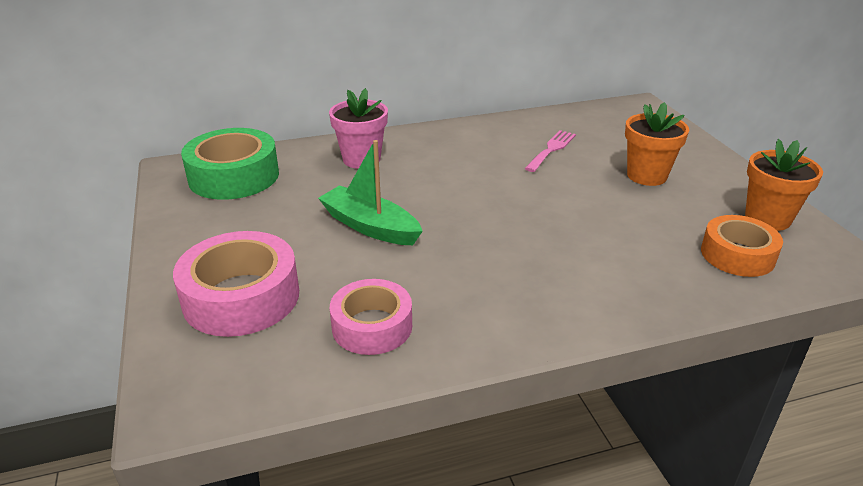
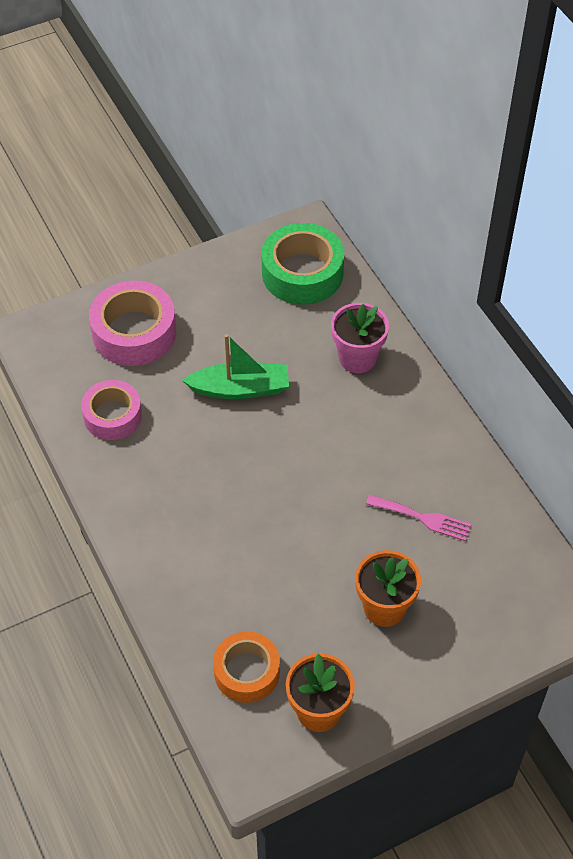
camera: 80 degrees right, 20 degrees up
(370, 226) = (240, 389): green boat -> green boat turned 60 degrees clockwise

